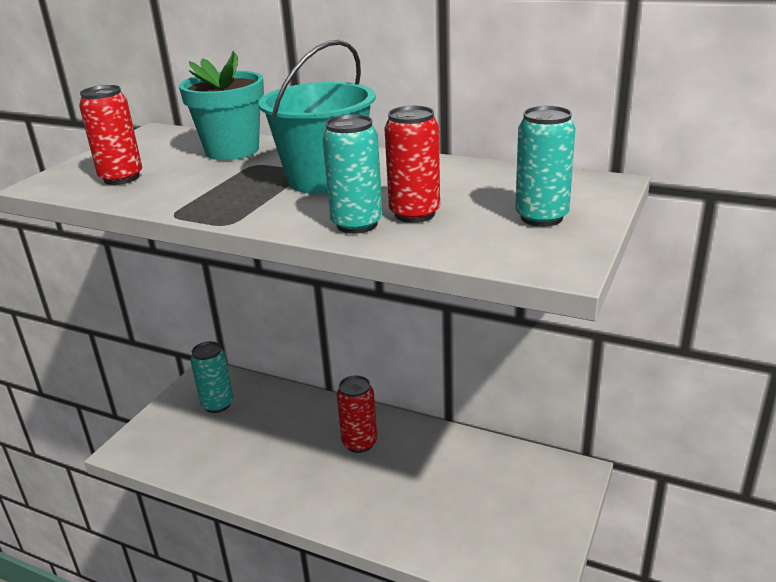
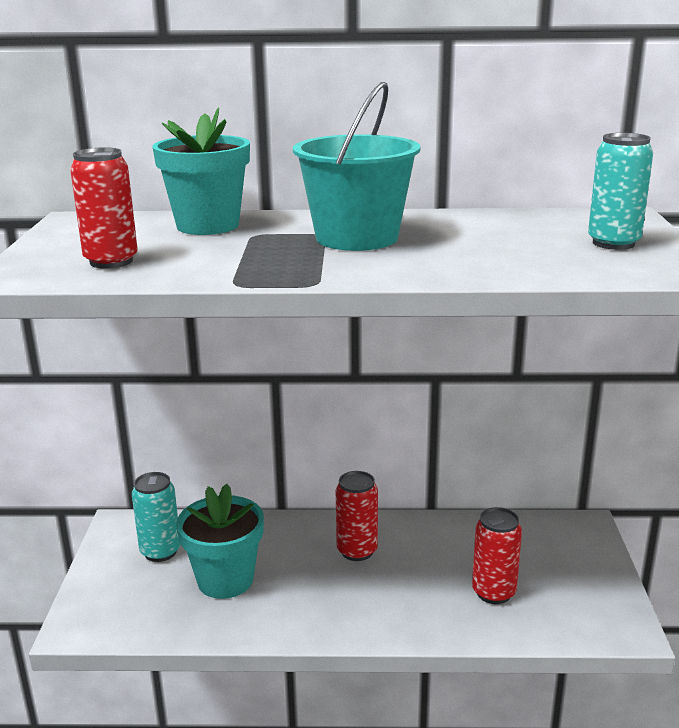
camera: 25 degrees left, 5 degrees down
(245, 441) = (225, 580): none -> turquoise flower pot
(357, 224) = (453, 268): turquoise can -> none
(414, 214) = (495, 254): red can -> red can (493, 592)

